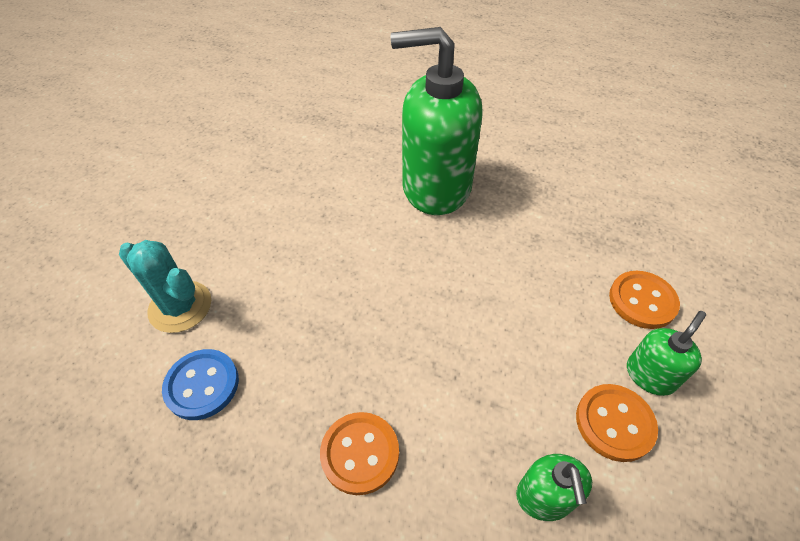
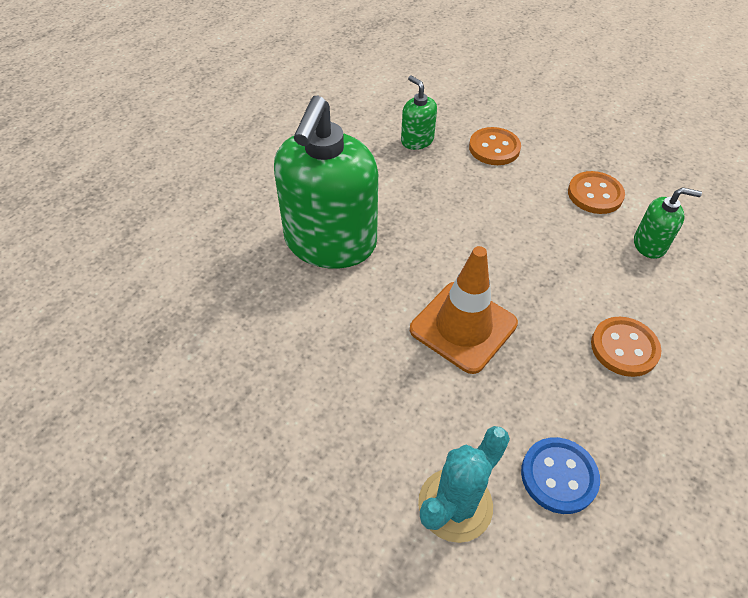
camera: 80 degrees left, 0 degrees up
(361, 295) = (463, 326): none -> orange traffic cone
(650, 375) = (558, 165): green soap dispenser -> green soap dispenser (417, 140)

